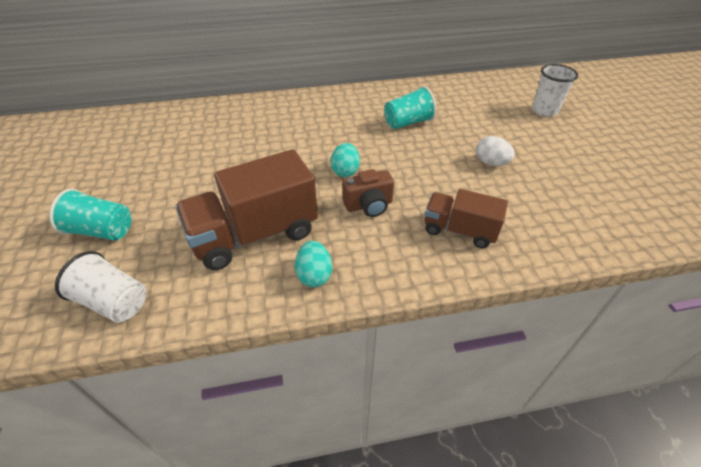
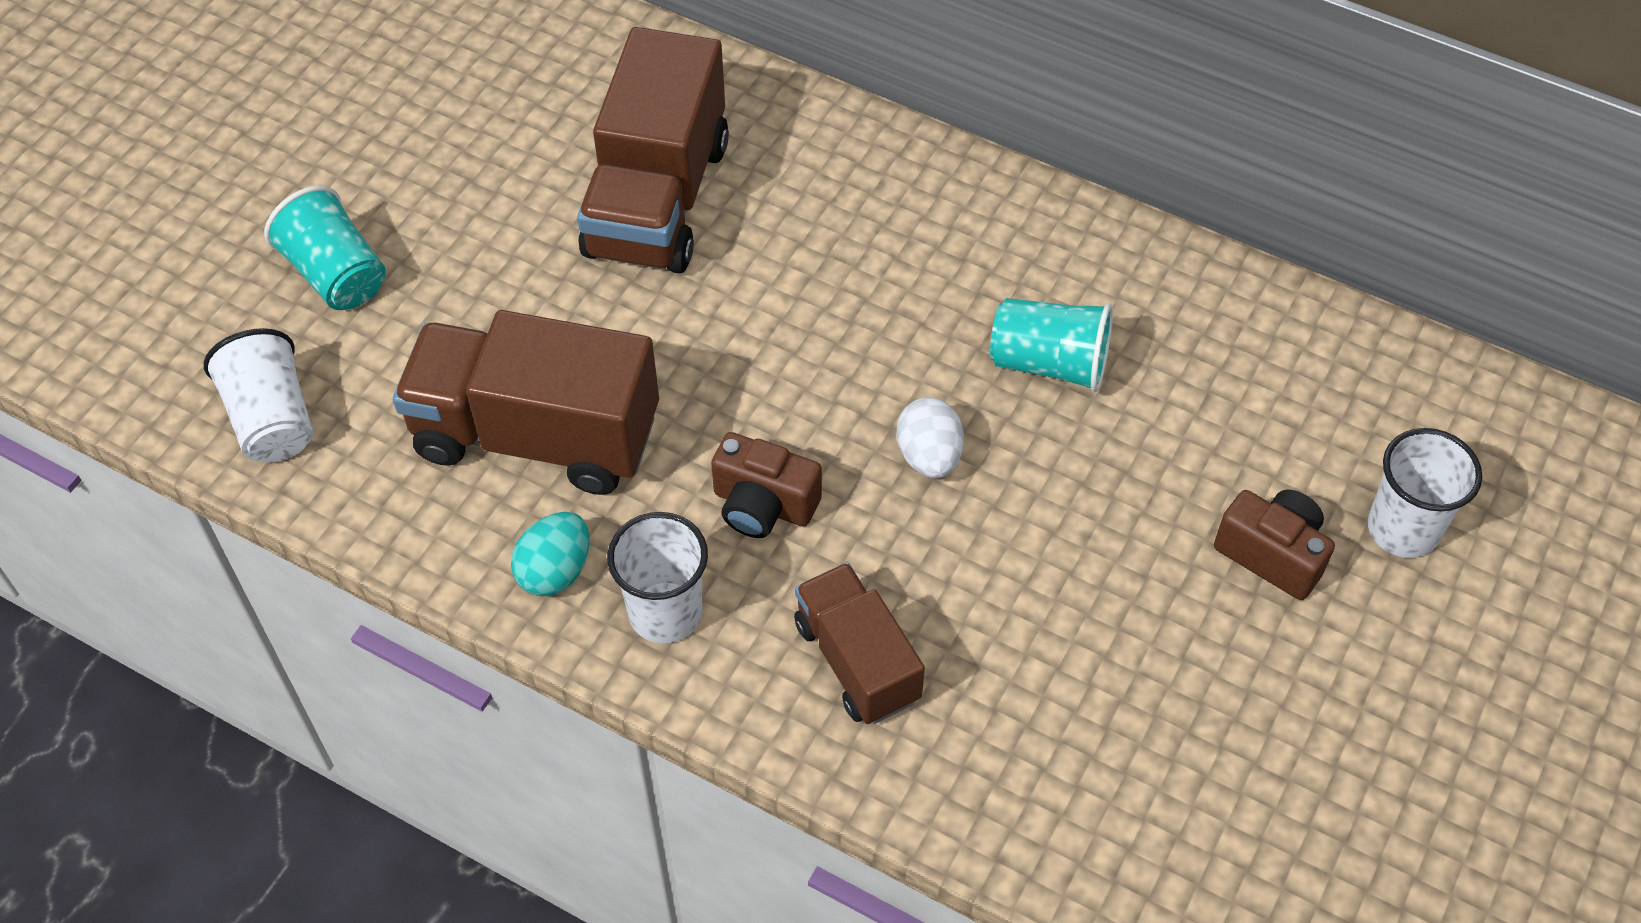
camera: 40 degrees right, 10 degrees up
(227, 144) = (658, 199): none -> brown truck
(345, 171) = (800, 404): turquoise egg -> none
(375, 260) = (665, 612): none -> white cup
(491, 163) = (1094, 573): white egg -> white egg (929, 456)
(526, 132) = (1272, 554): none -> brown camera

